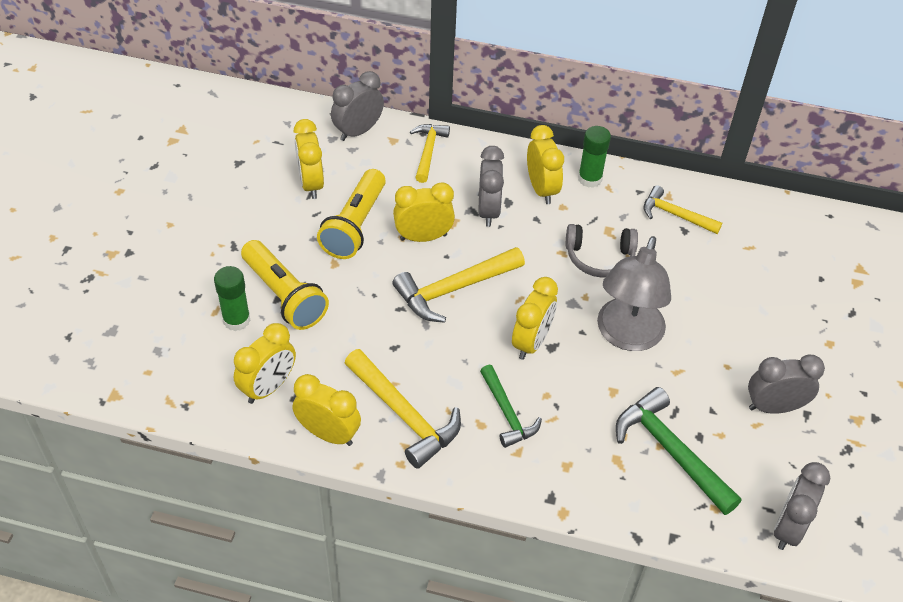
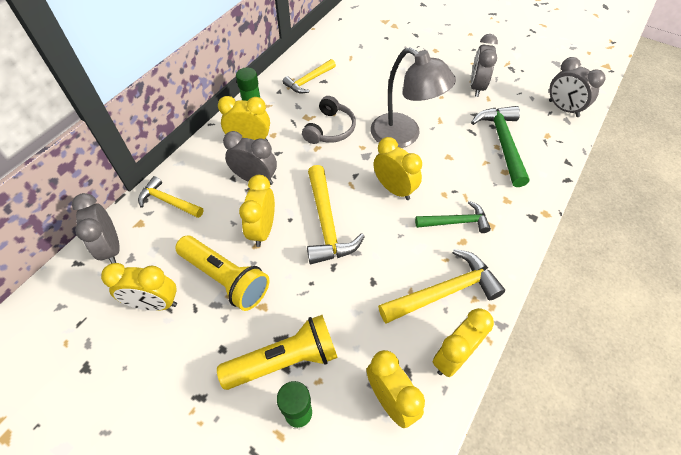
camera: 70 degrees left, 5 degrees up
(670, 451) = (502, 143): green hammer -> green hammer turned 105 degrees clockwise

